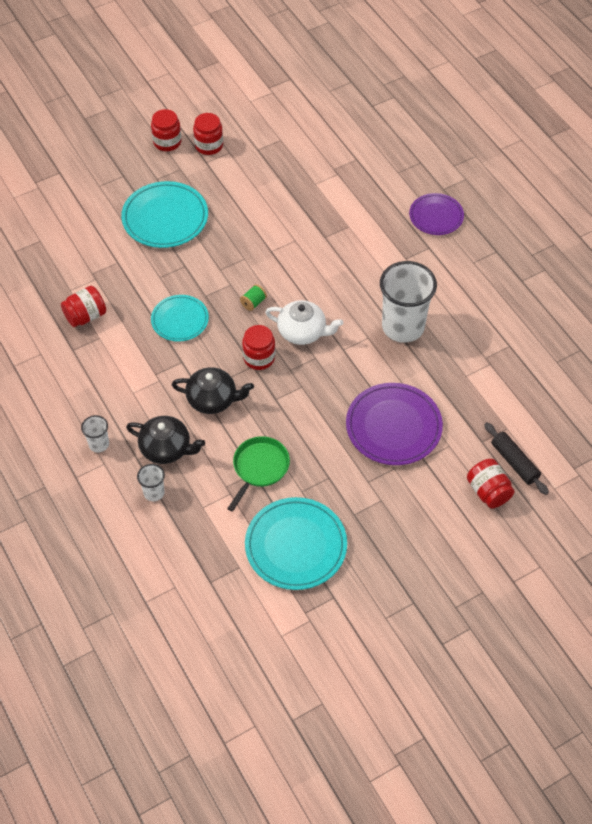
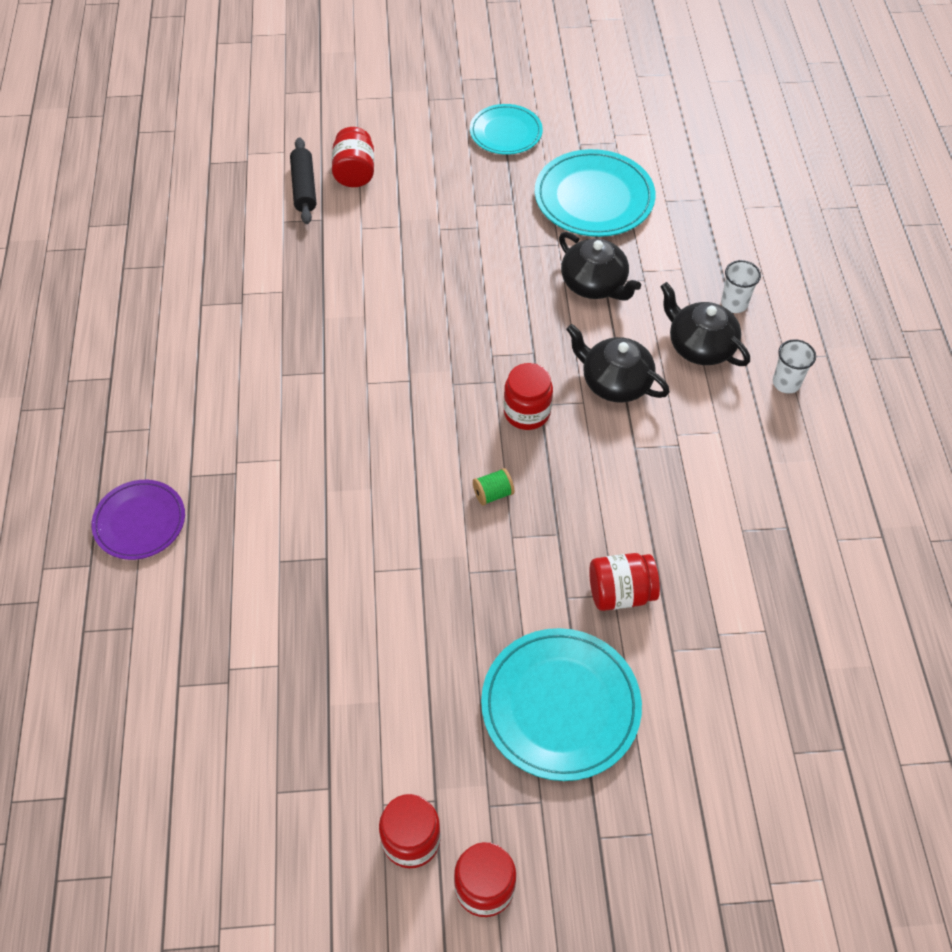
camera: 155 degrees left, 0 degrees up
(86, 316) = (752, 574): red jar -> red jar (620, 593)
(180, 320) = (612, 510): turquoise plate -> turquoise plate (506, 132)
(259, 468) = (594, 284): green pan -> black teapot
(303, 332) = (448, 424): white teapot -> none
(393, 426) = (410, 269): purple plate -> none
(403, 327) = (312, 379): white cup -> none

